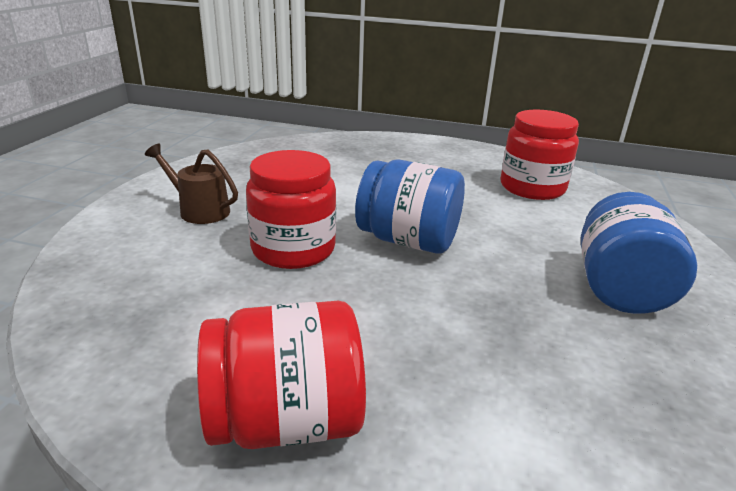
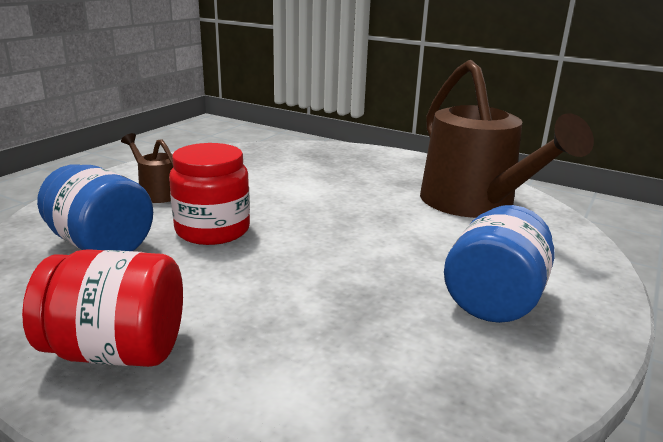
camera: 15 degrees right, 5 degrees down
(408, 240) = (318, 235): blue jar -> blue jar (101, 245)
(532, 188) = (475, 204): red jar -> brown watering can

